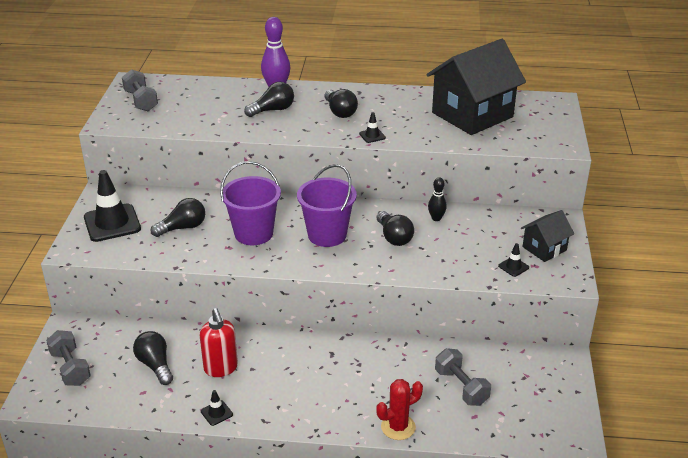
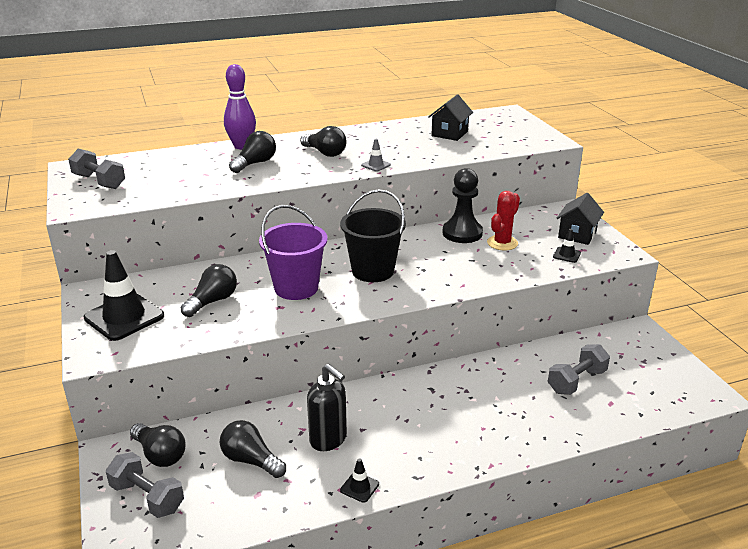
camera: 25 degrees left, 5 degrees down
(221, 368) = (328, 440): red soap dispenser -> black soap dispenser
(327, 235) = (373, 271): purple bucket -> black bucket
(372, 136) = (376, 165): black traffic cone -> grey traffic cone
(394, 237) = (438, 257): black light bulb -> black light bulb (160, 454)
(398, 427) = (553, 437): red cactus -> red cactus (502, 243)
(436, 218) = (462, 233): black bowling pin -> black pawn
(461, 387) = (576, 381): grey dumbbell -> grey dumbbell turned 75 degrees counterclockwise
(472, 115) = (449, 133): black house -> black house, size x0.49

